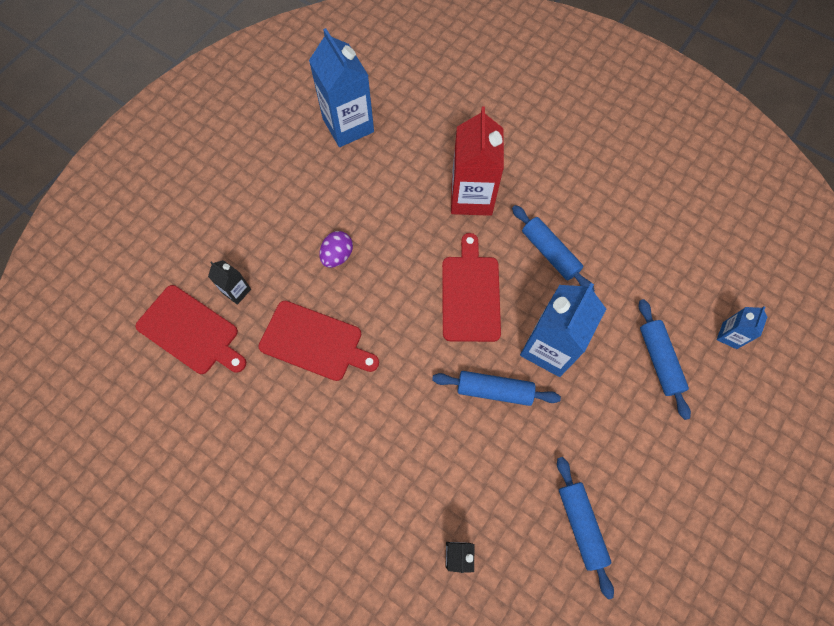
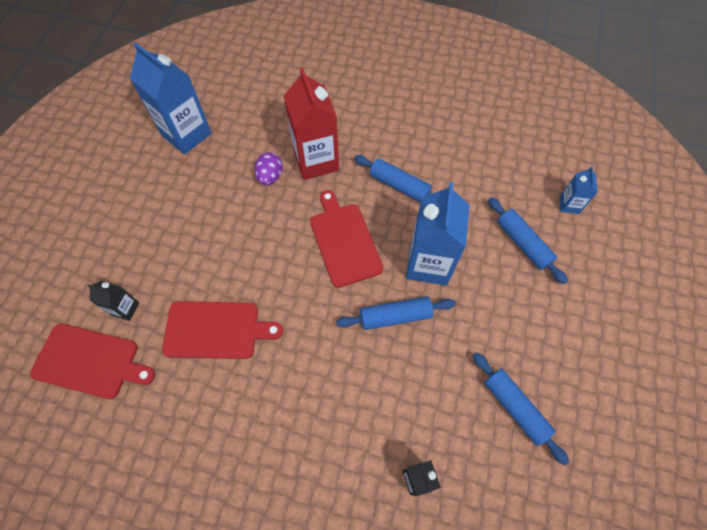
camera: 20 degrees left, 5 degrees down
(337, 255) = (212, 246): purple egg -> purple egg (270, 177)

